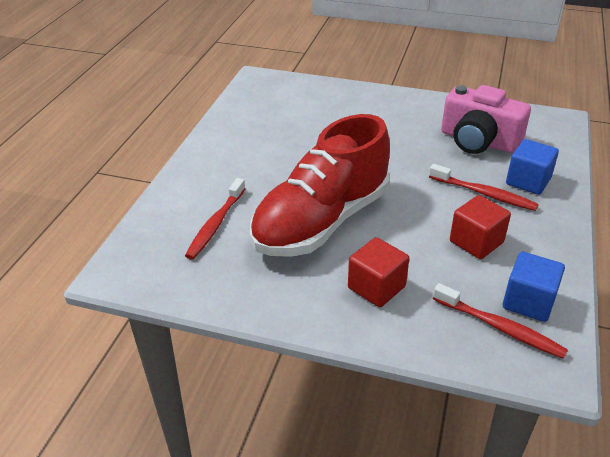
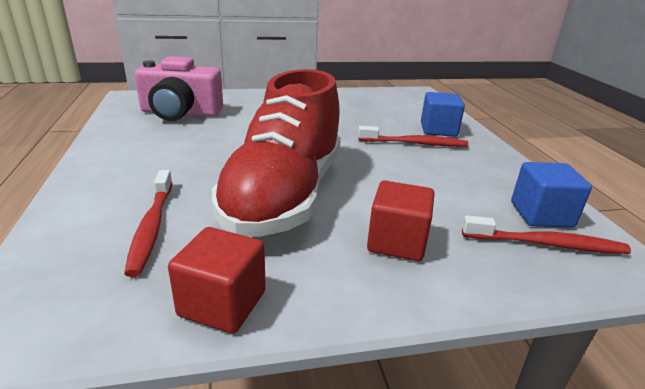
camera: 30 degrees left, 10 degrees down
(476, 242) = (447, 179): red cube -> red cube (222, 303)
(478, 141) = (373, 111): pink camera -> pink camera (180, 113)

